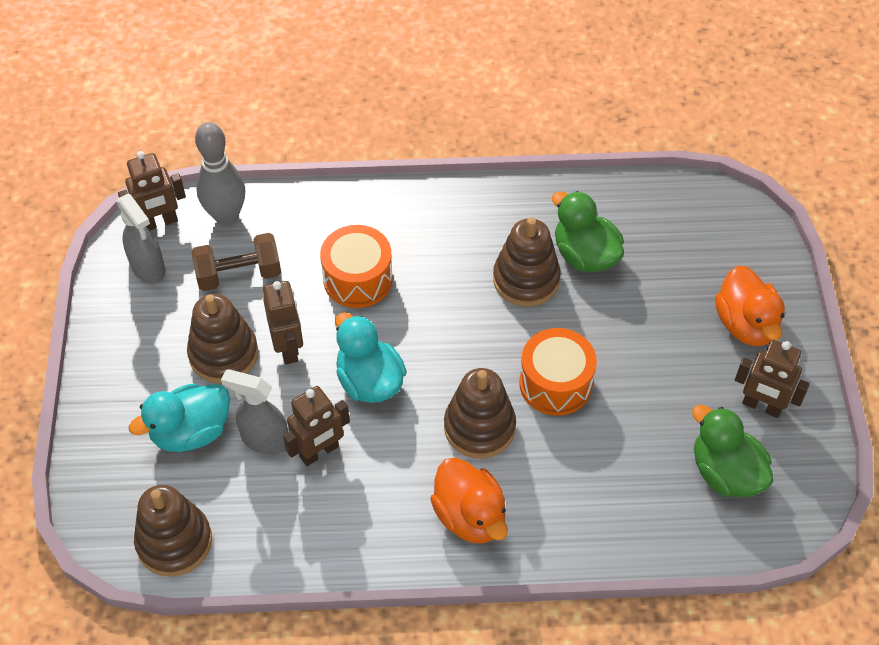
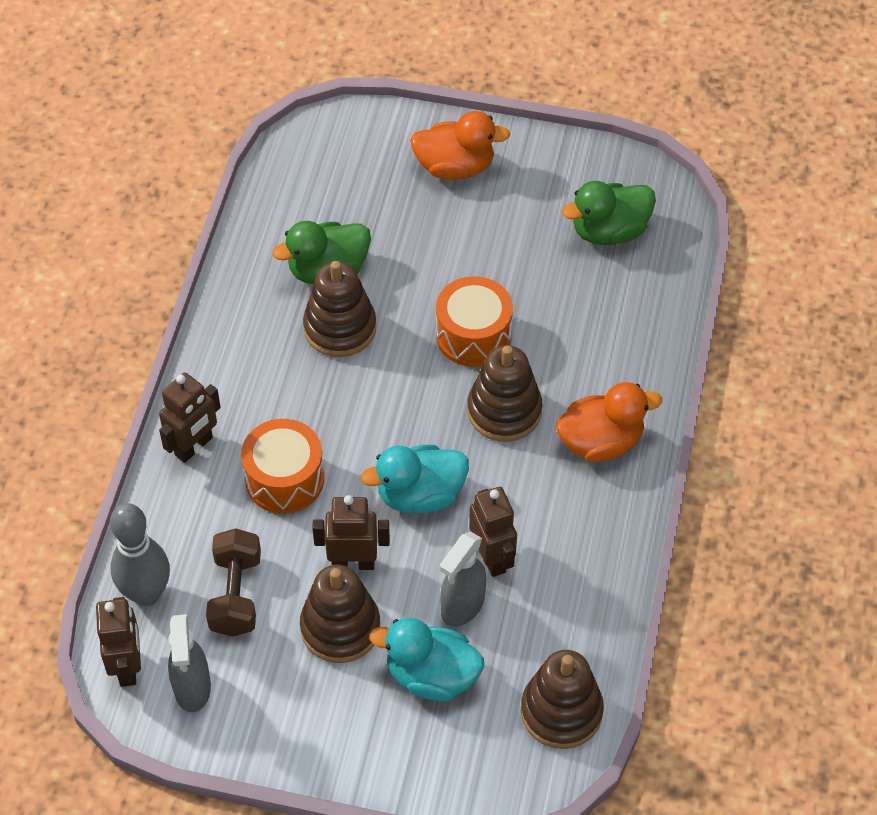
camera: 75 degrees left, 0 degrees up
(148, 268) = (192, 688): grey spray bottle -> grey spray bottle turned 105 degrees clockwise
(191, 432) = (431, 676): turquoise duck -> turquoise duck turned 120 degrees clockwise
(761, 406) = (548, 183): brown robot -> brown robot (194, 447)

